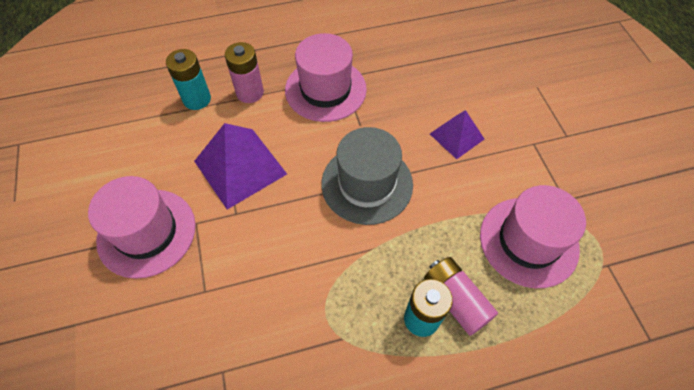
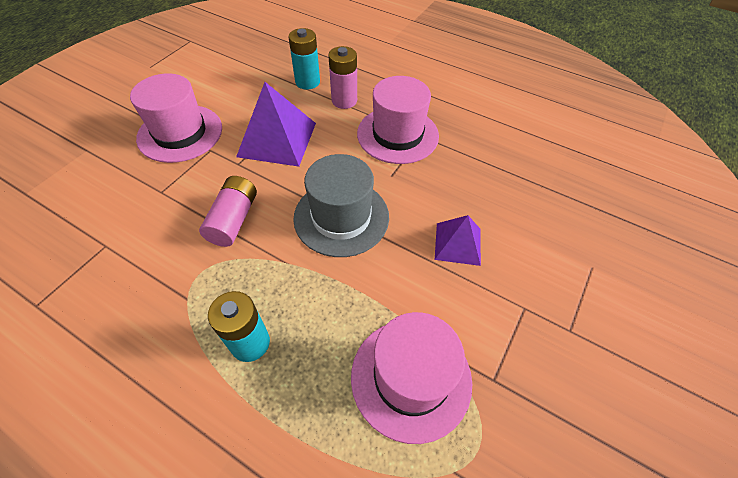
camera: 45 degrees right, 5 degrees down
(455, 299) = (292, 357): pink battery -> pink battery (234, 219)

